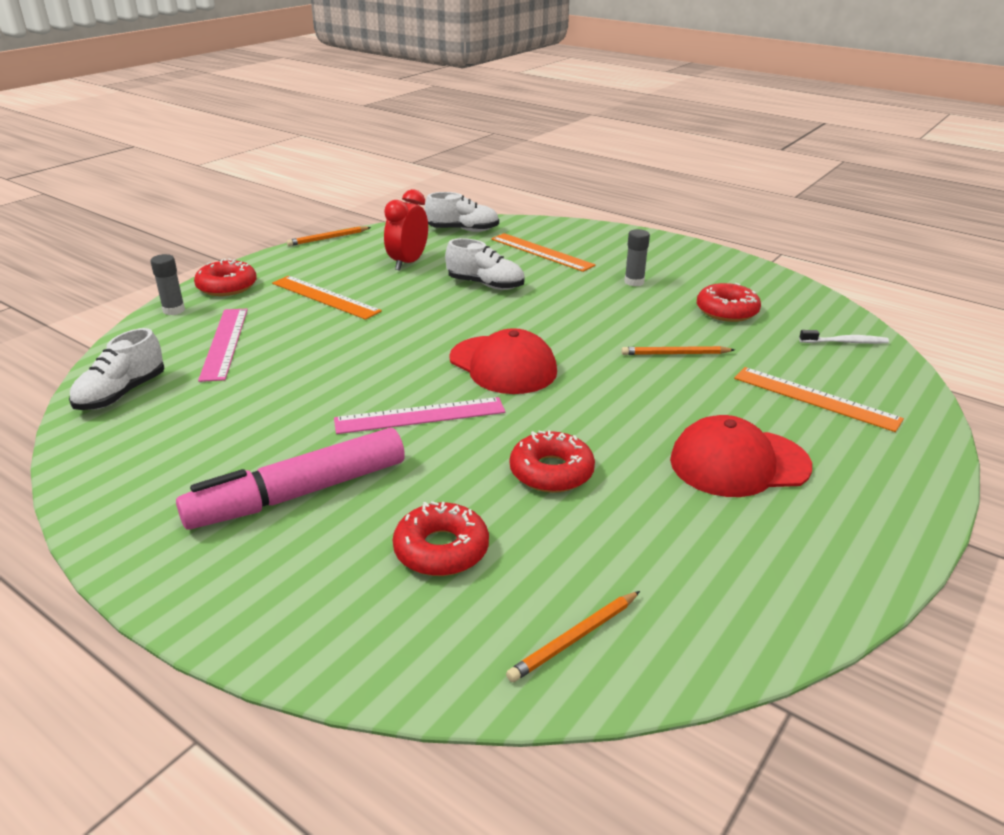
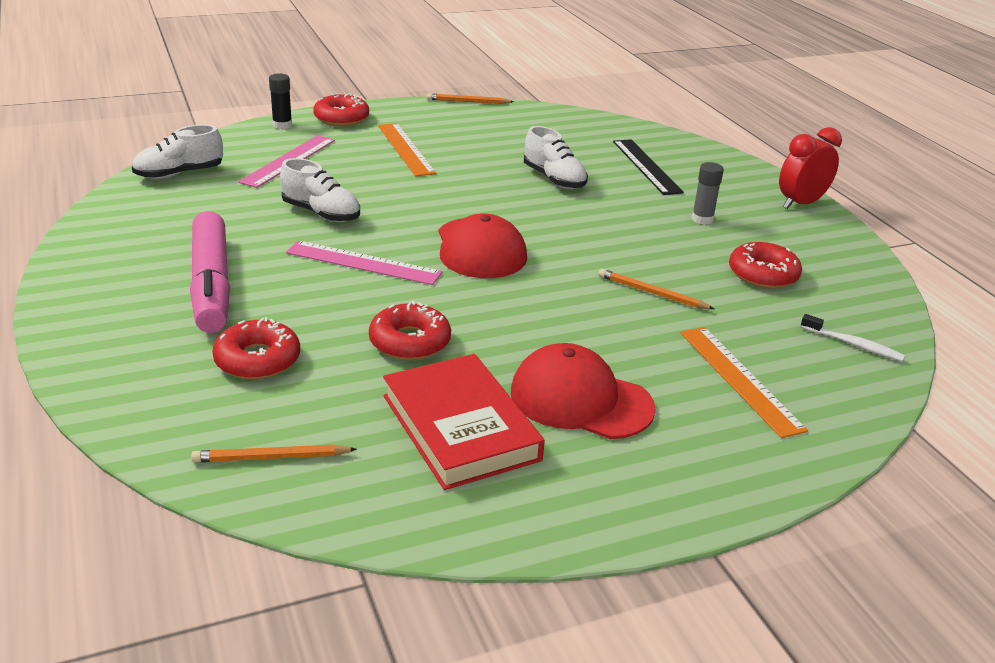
camera: 30 degrees right, 0 degrees up
(174, 310) = (282, 125): grey glue stick -> black glue stick
(300, 493) = (212, 284): pink marker -> pink marker turned 105 degrees counterclockwise
(408, 263) = (510, 141): red clock -> red clock (800, 204)
(463, 230) = (596, 126): white shoe -> white shoe (321, 213)
(541, 252) = (646, 166): orange ruler -> black ruler
(686, 529) = (460, 427): none -> red book

